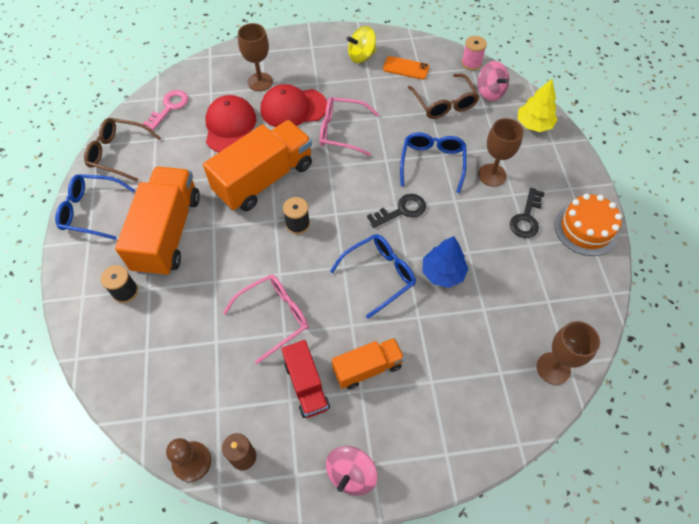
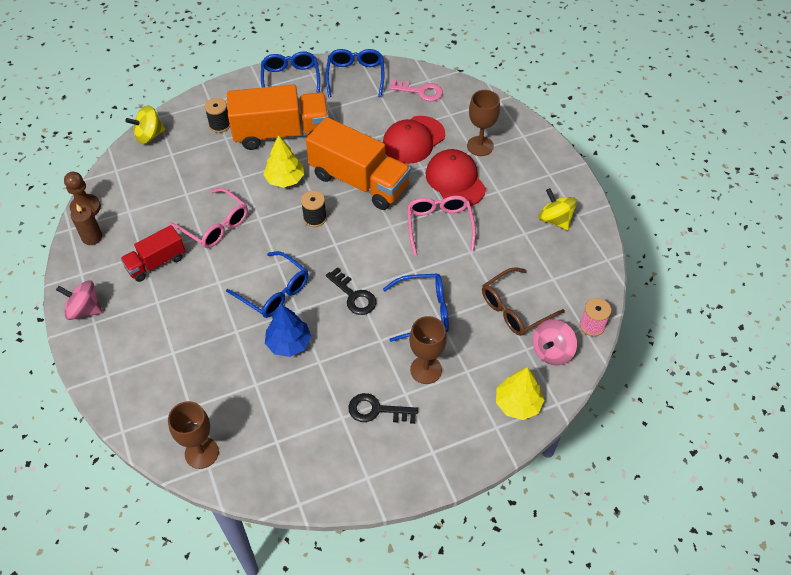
camera: 75 degrees right, 5 degrees down
(103, 372) = (149, 135): none -> yellow spinning top
(119, 153) = (355, 76): brown glasses -> blue glasses
(230, 126) = (413, 140): red cap -> red cap turned 150 degrees clockwise
(235, 241) = (285, 179): none -> yellow tree
(367, 368) = (178, 302): orange truck -> none
(406, 68) = (554, 263): orange phone -> none
(586, 228) = (379, 472): orange cake -> none

